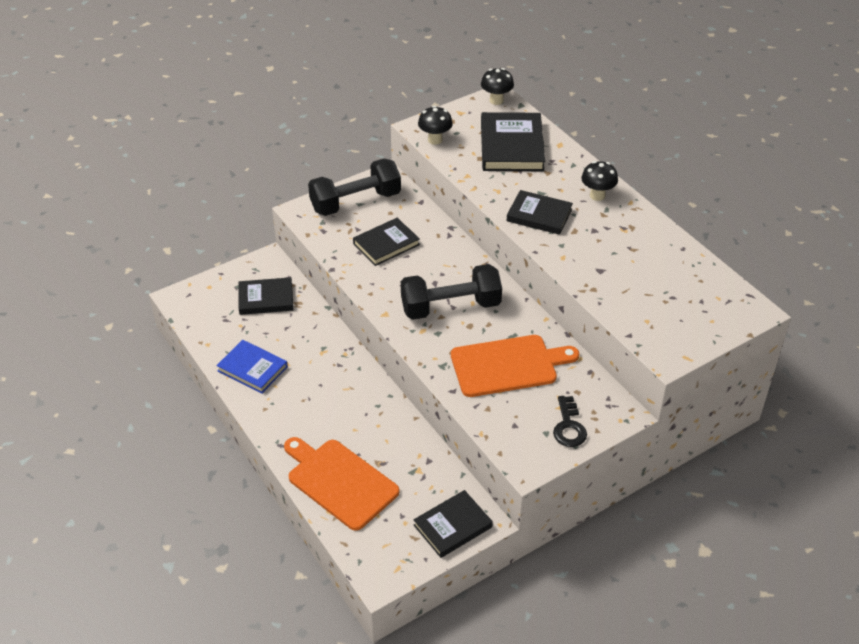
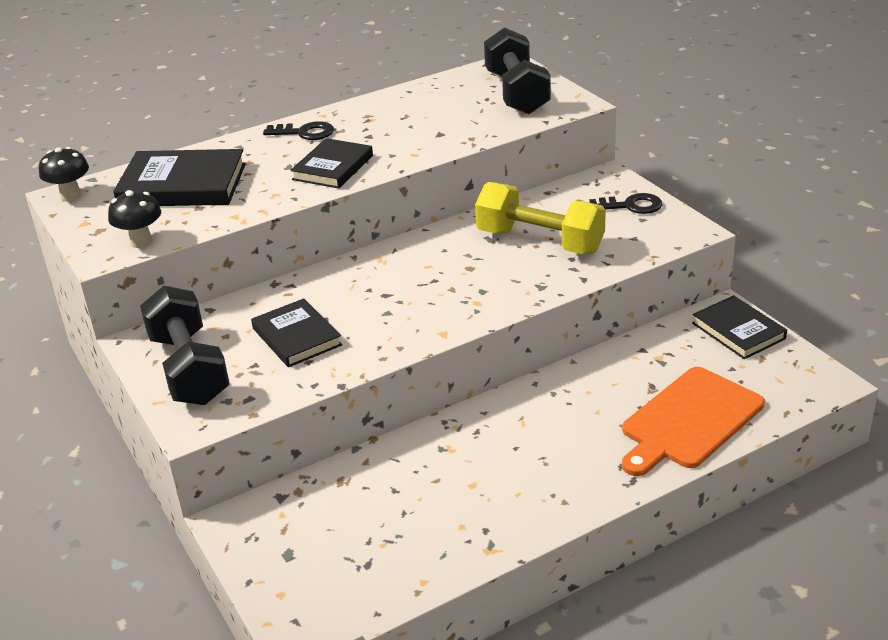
camera: 85 degrees left, 10 degrees down
(252, 369) = (482, 521): blue book -> none
(266, 298) = (325, 518): black book -> none
(450, 307) = (434, 282): black dumbbell -> black dumbbell (516, 93)
(508, 365) = (539, 241): orange cutting board -> yellow dumbbell
(597, 195) = (305, 133): black mushroom -> black key

